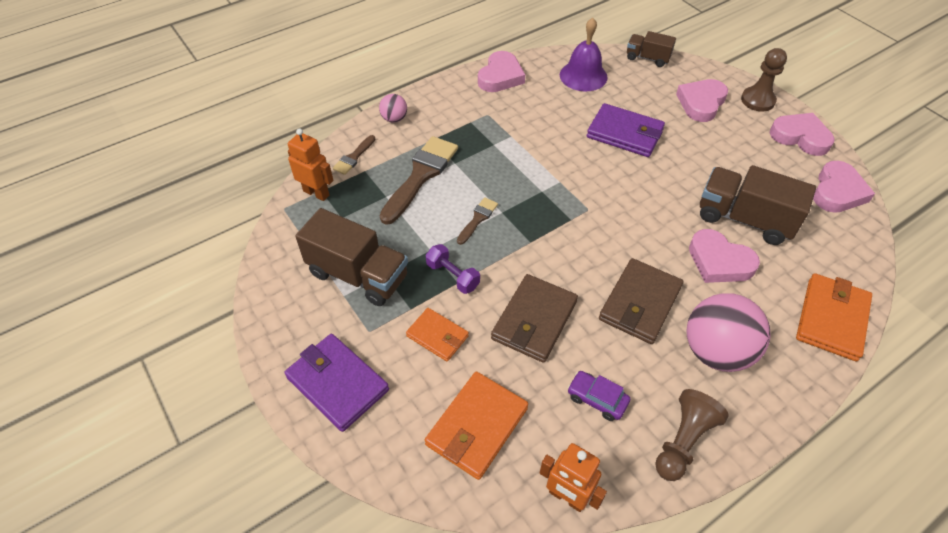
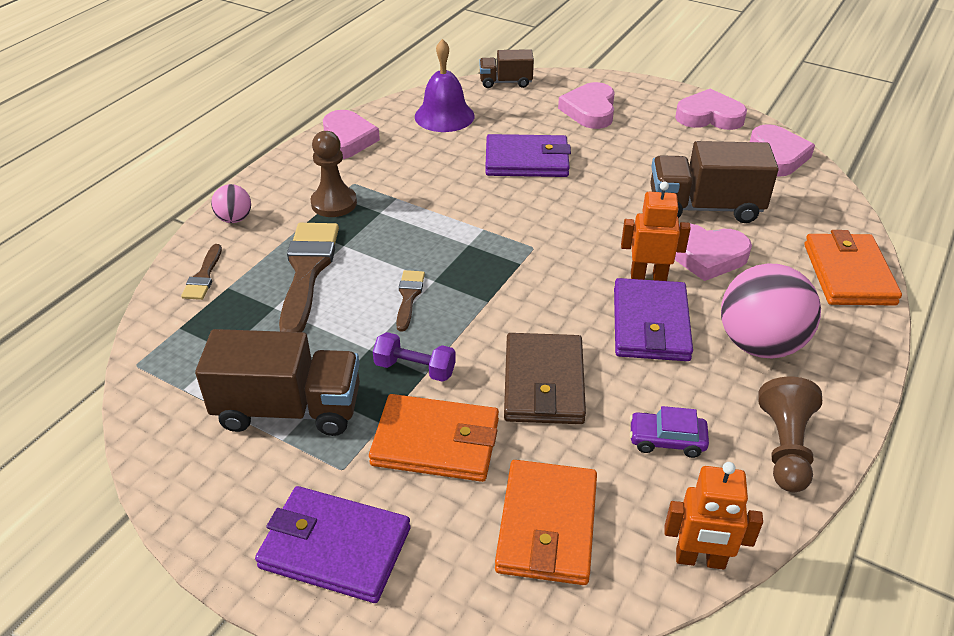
camera: 25 degrees left, 10 degrees down
(316, 193) = (174, 332): orange robot -> orange robot (648, 276)
(437, 336) = (436, 442): orange wallet -> orange wallet, size x1.61
(640, 303) = (650, 324): brown wallet -> purple wallet
(757, 100) = (646, 94): brown pawn -> brown pawn (334, 203)

